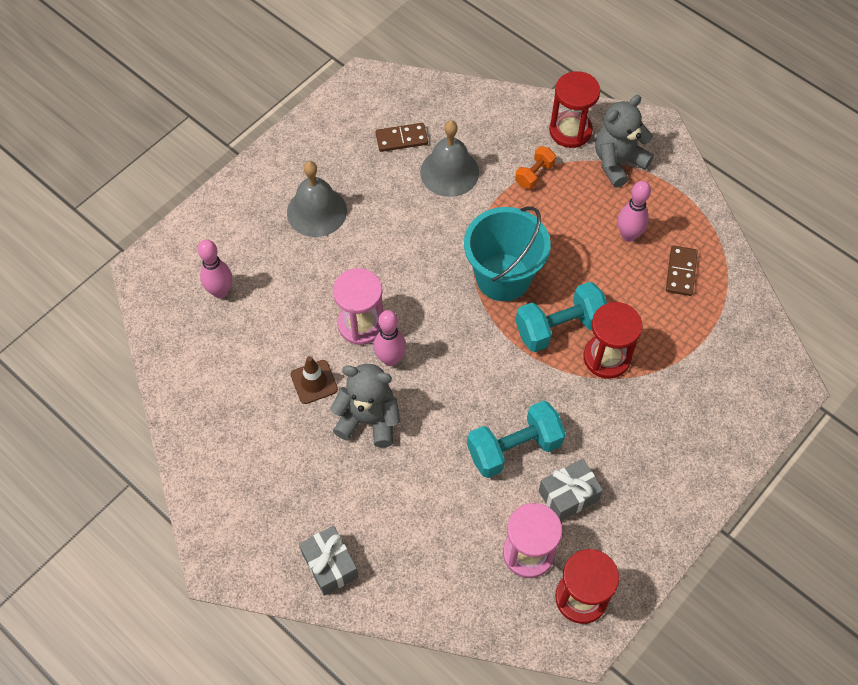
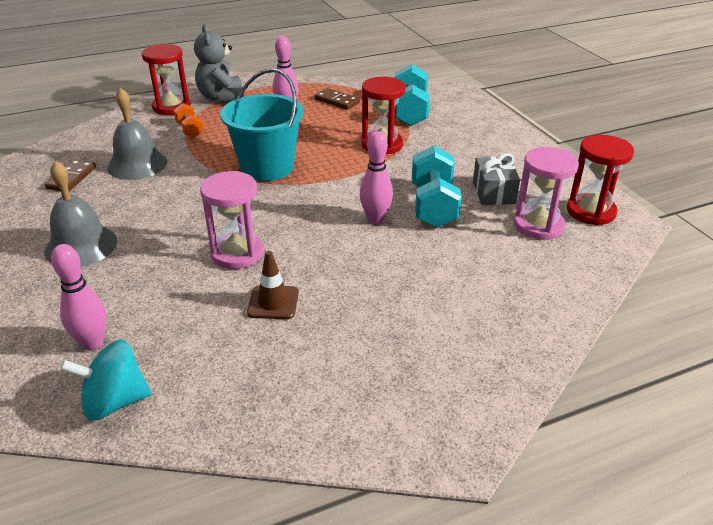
camera: 65 degrees left, 25 degrees down
(177, 339) = (115, 402): none -> turquoise spinning top
(330, 565) = (497, 352): grey gift -> none
(368, 419) = (345, 278): grey teddy bear -> none
(390, 359) = (291, 246): pink bowling pin -> pink bowling pin (375, 219)
(560, 327) = (338, 156): turquoise dumbbell -> turquoise dumbbell (410, 112)

